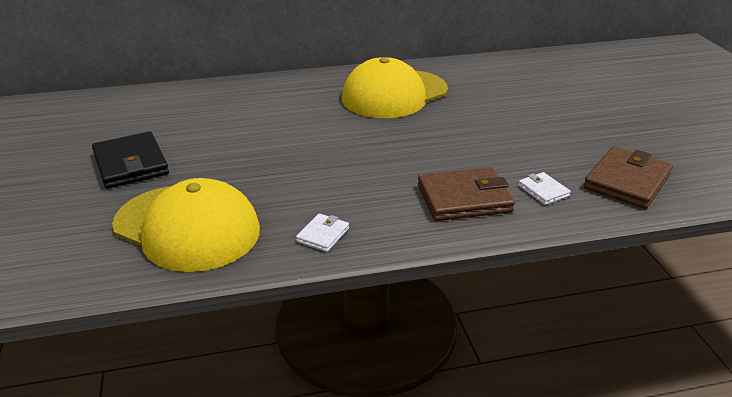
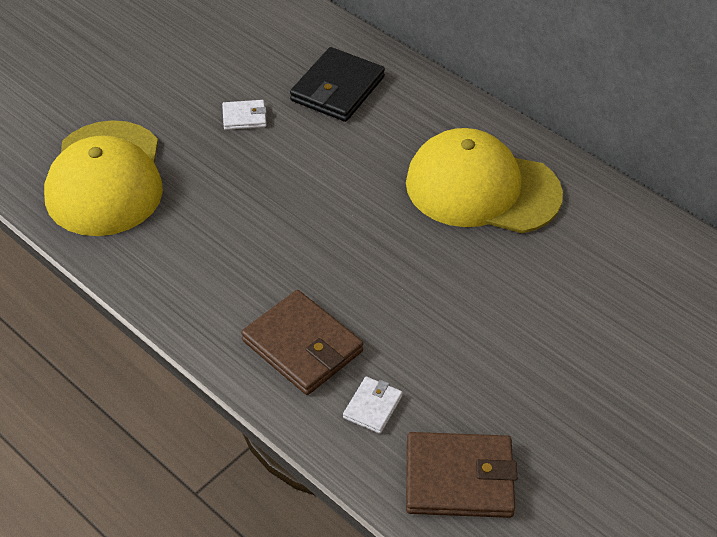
camera: 55 degrees right, 15 degrees up
(131, 164) = (169, 84): black wallet -> black wallet (337, 89)
(323, 235) = (160, 271): white wallet -> white wallet (244, 117)

